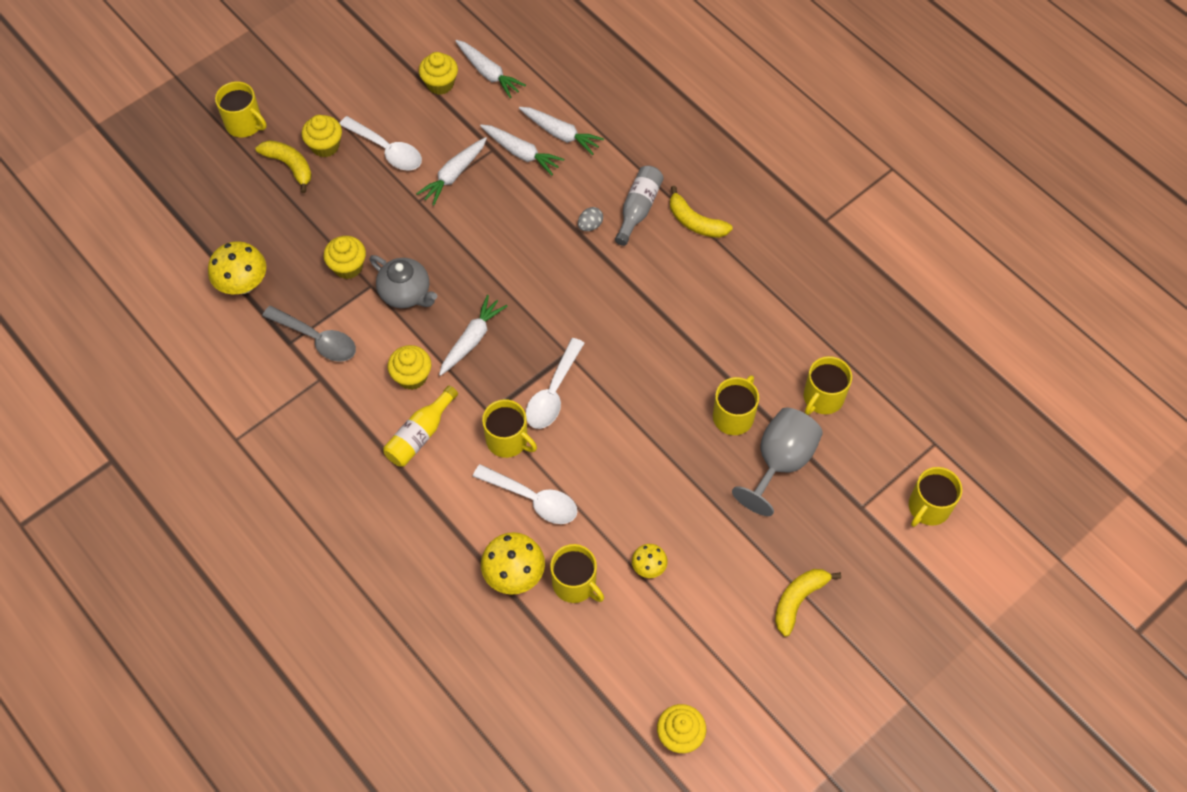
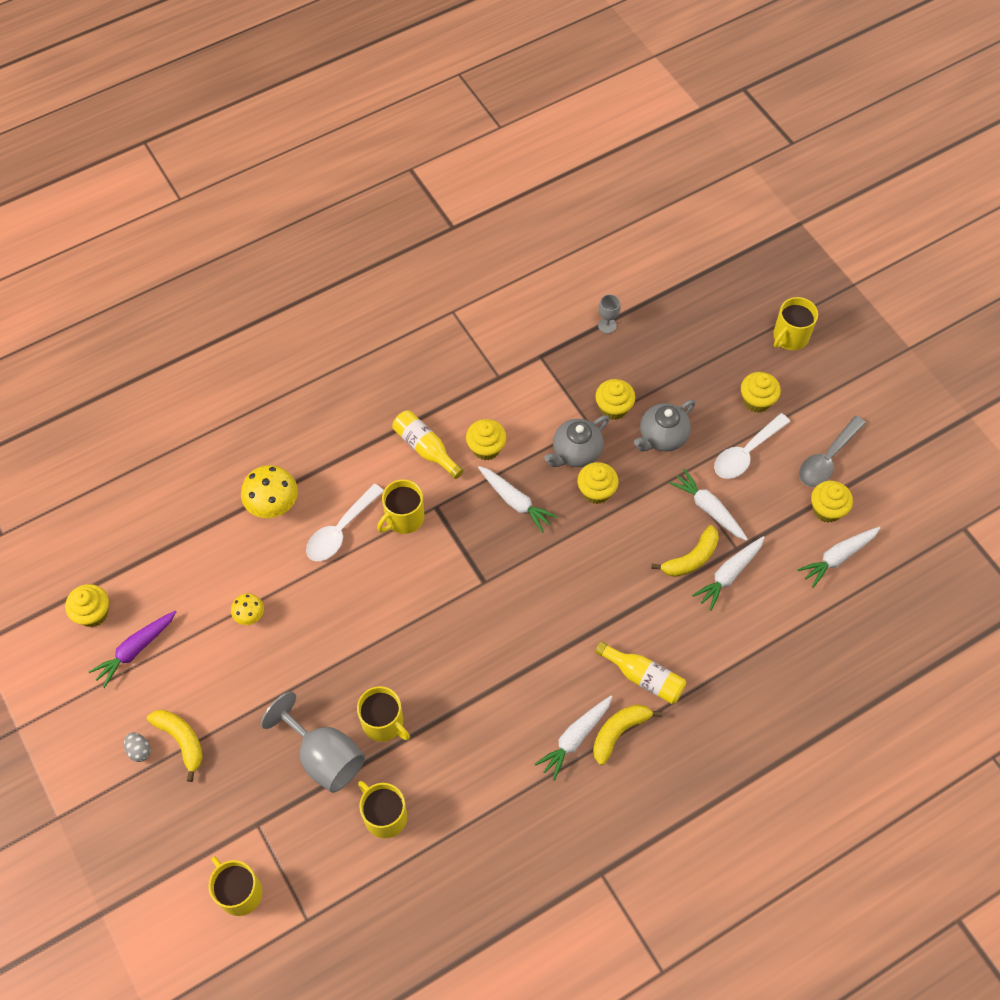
camera: 100 degrees right, 0 degrees up
(243, 285) = (607, 325): yellow mushroom -> grey goblet
(289, 166) = (736, 370): yellow banana -> yellow banana (691, 558)
(317, 339) = (539, 377): grey spoon -> grey spoon (827, 459)
(377, 221) = (662, 437): none -> grey teapot
(449, 270) = (596, 491): none -> yellow cupcake
(553, 393) = (444, 563): white spoon -> none
(560, 134) = (750, 616): white carrot -> white carrot (575, 738)
(575, 584) = (251, 552): yellow mug -> none
(590, 225) = (629, 626): grey egg -> grey egg (139, 750)
(638, 209) = (643, 677): grey bottle -> yellow bottle
(712, 675) = (136, 650): none -> purple carrot

